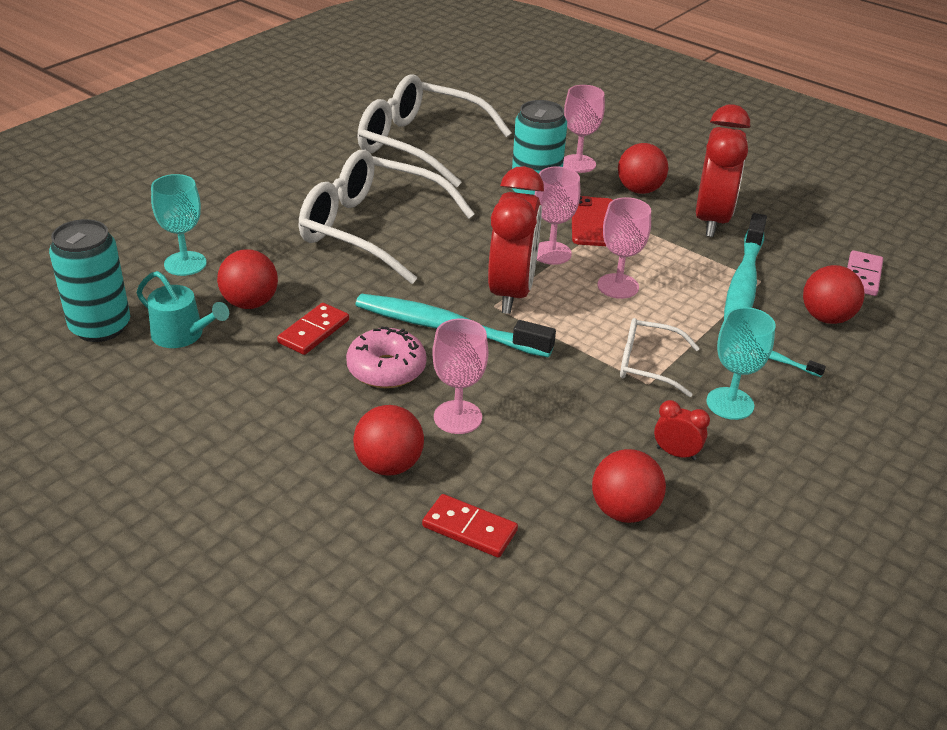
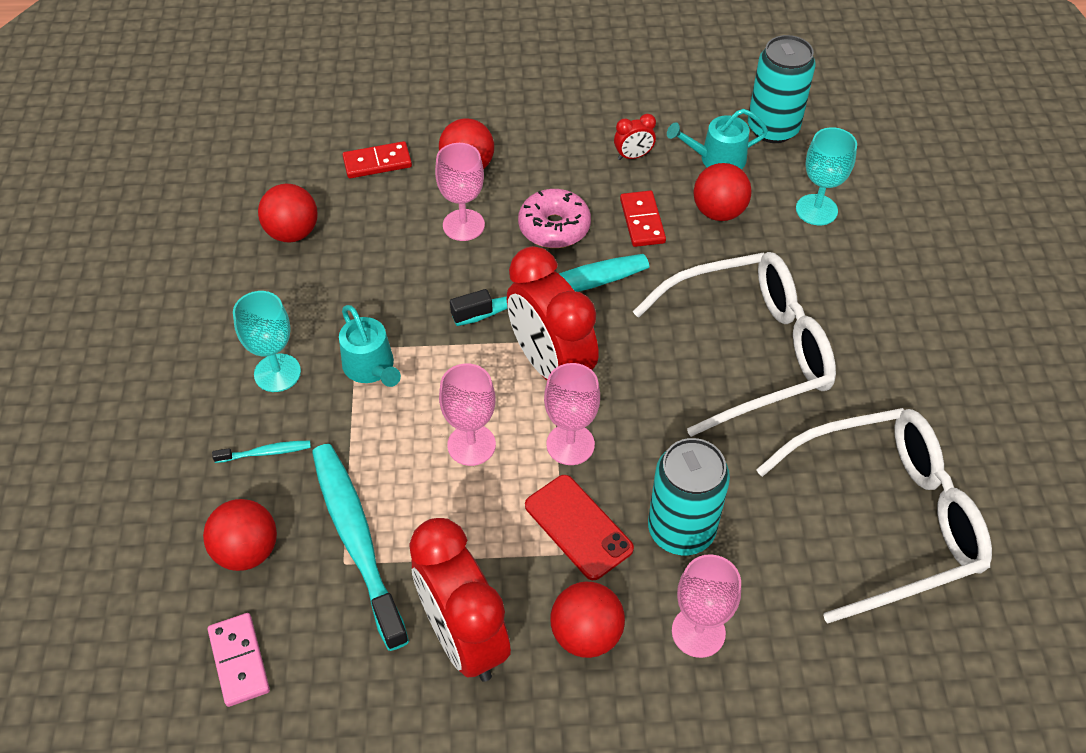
camera: 140 degrees right, 15 degrees up
(647, 364) = (371, 367): white glasses -> turquoise watering can
(676, 453) = (288, 298): red clock -> red clock (633, 156)

